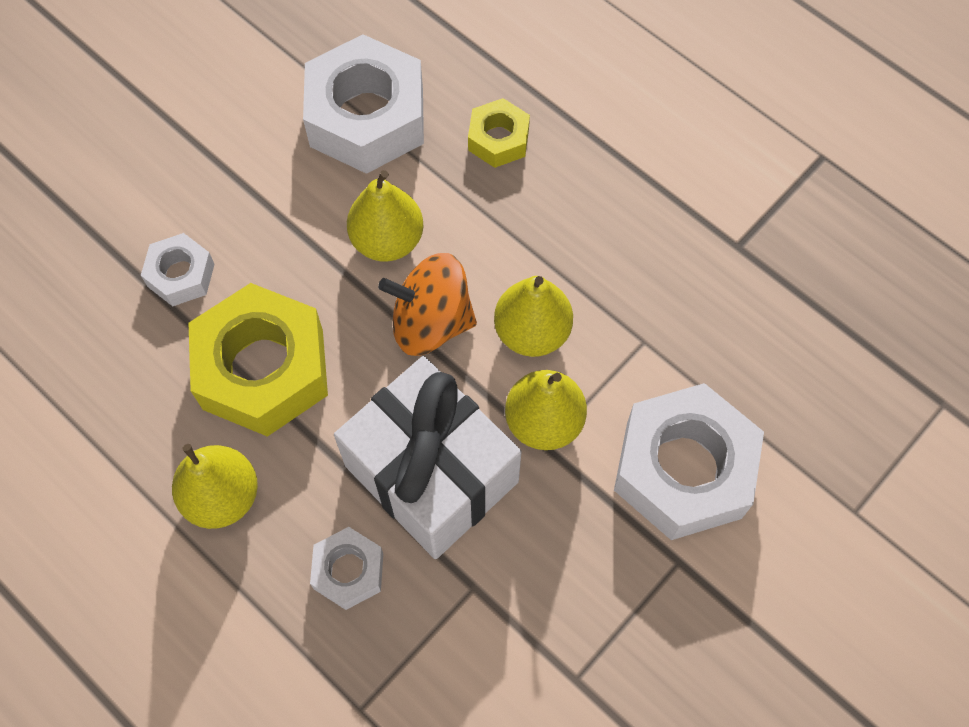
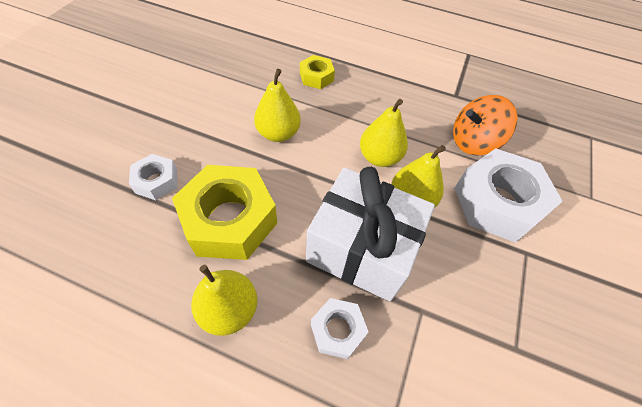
camera: 25 degrees left, 10 degrees down
(367, 117) = (242, 82): white nut -> none
(431, 322) = (321, 167): orange spinning top -> orange spinning top (473, 142)

